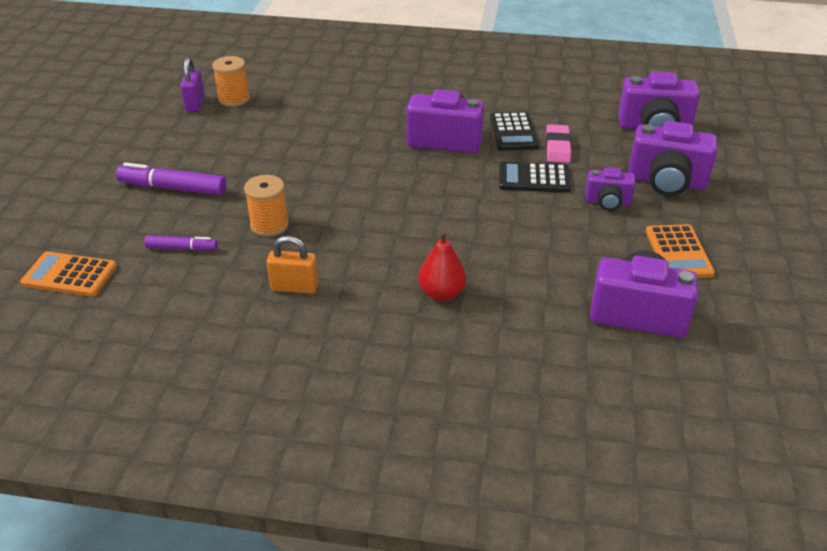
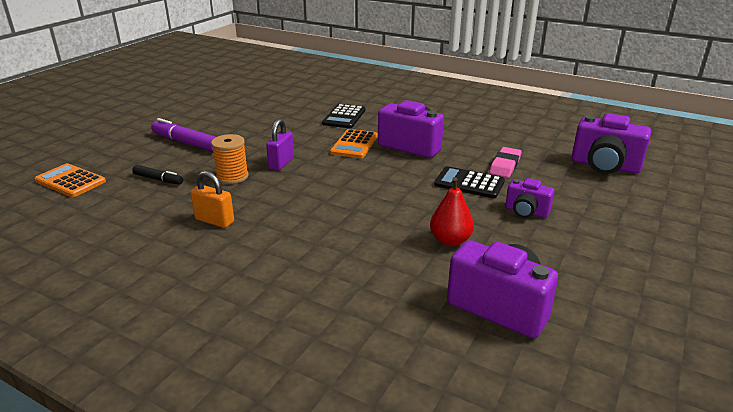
camera: 20 degrees right, 10 degrees down
(182, 248) = (158, 179): purple marker -> black marker
(195, 103) = (246, 98): purple padlock -> purple padlock (281, 163)
(234, 99) = (274, 99): orange spool -> none
(441, 293) = (327, 250): red pear -> red pear (450, 240)
(513, 132) = (472, 149): black calculator -> black calculator (344, 117)
(666, 182) = (593, 207): purple camera -> none
(678, 252) = (573, 264): orange calculator -> orange calculator (354, 144)

